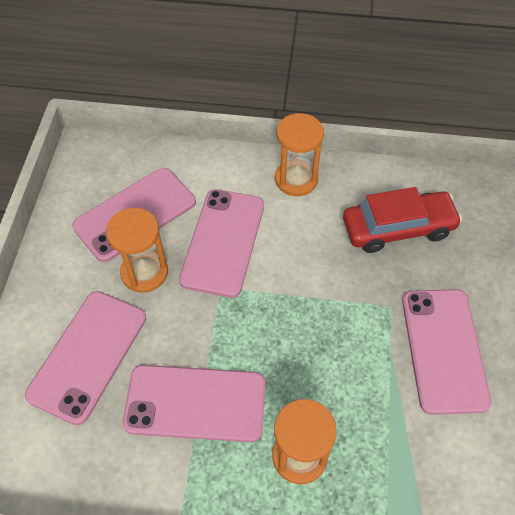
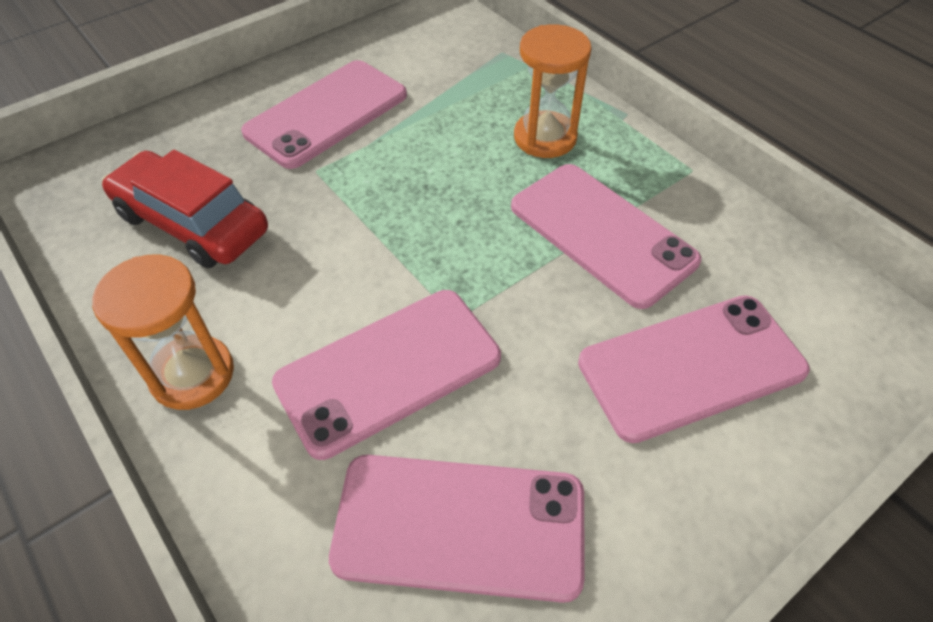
camera: 135 degrees left, 5 degrees down
(144, 272) = (530, 416): orange hourglass -> none

